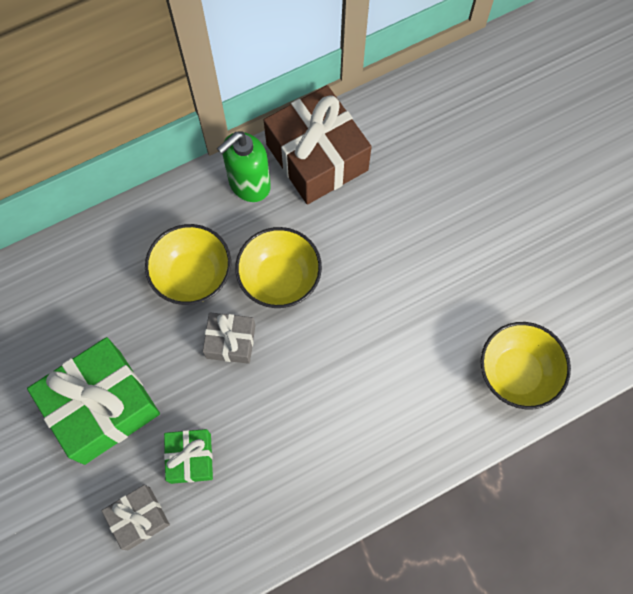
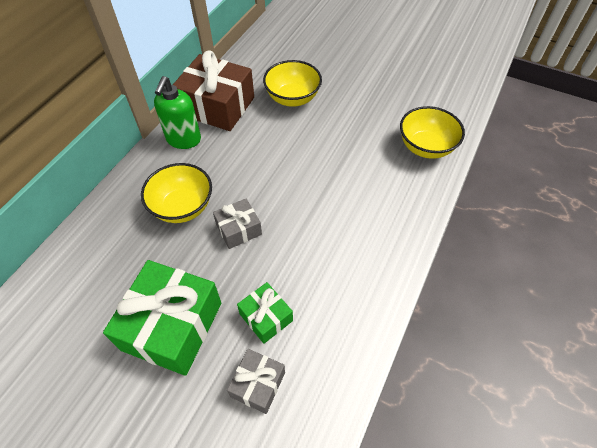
camera: 35 degrees left, 15 degrees down
(280, 279) = (244, 177): yellow bowl -> yellow bowl (292, 98)

